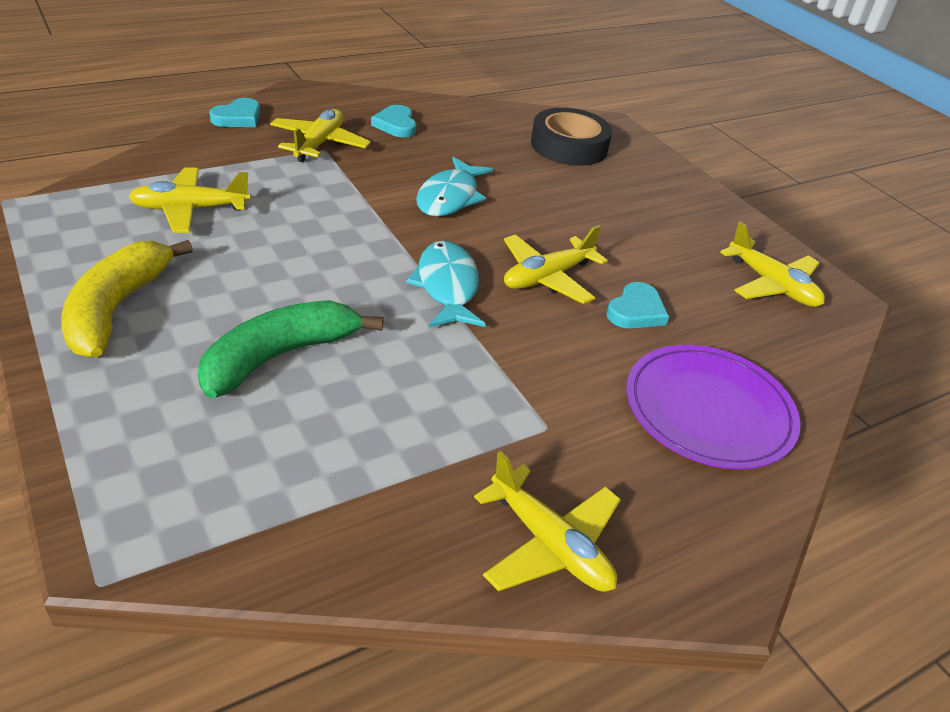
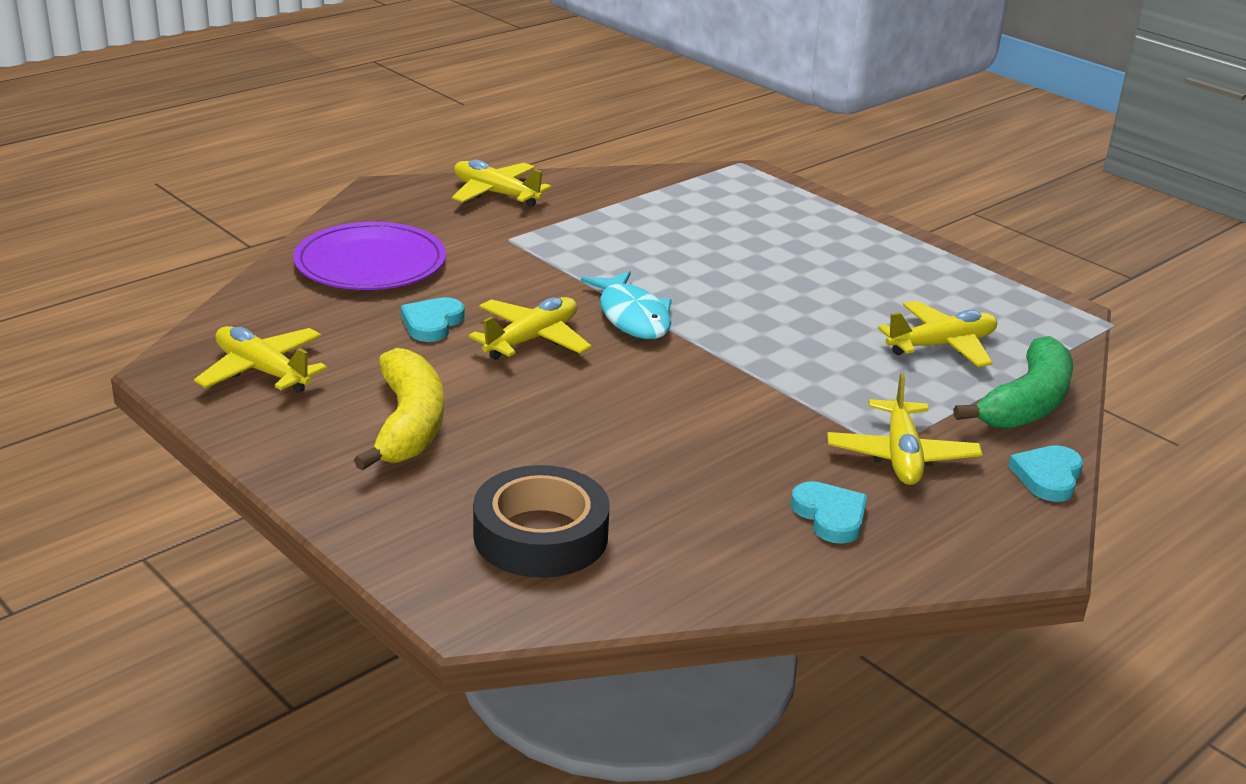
camera: 170 degrees right, 10 degrees down
(117, 308) = (892, 263): yellow banana -> yellow banana (408, 424)
(280, 356) = (737, 252): green banana -> green banana (1027, 403)
(450, 197) = (681, 410): turquoise fish -> none

